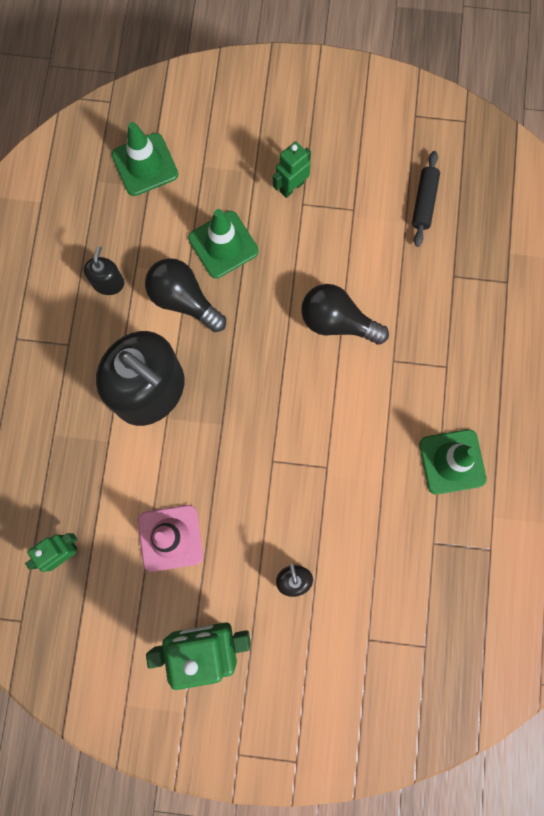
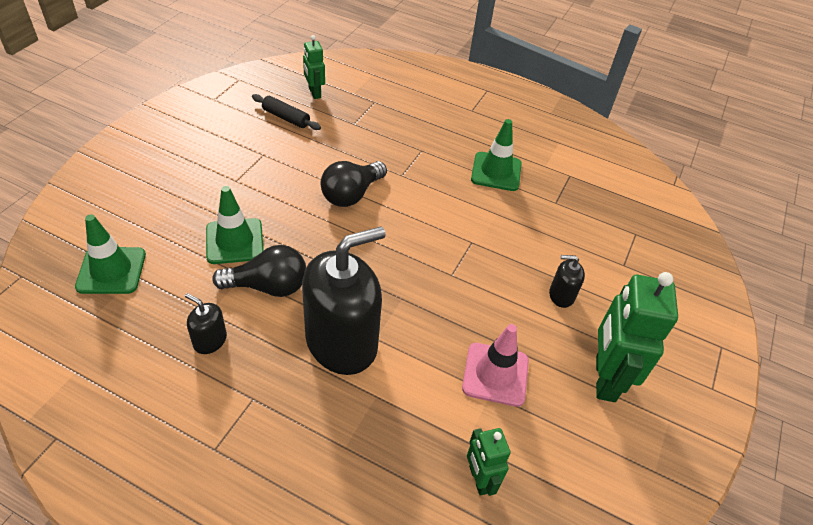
camera: 75 degrees left, 30 degrees down
(184, 300) = (268, 286): black light bulb -> black light bulb turned 150 degrees counterclockwise
(291, 187) = (216, 182): green robot -> green robot (314, 93)

